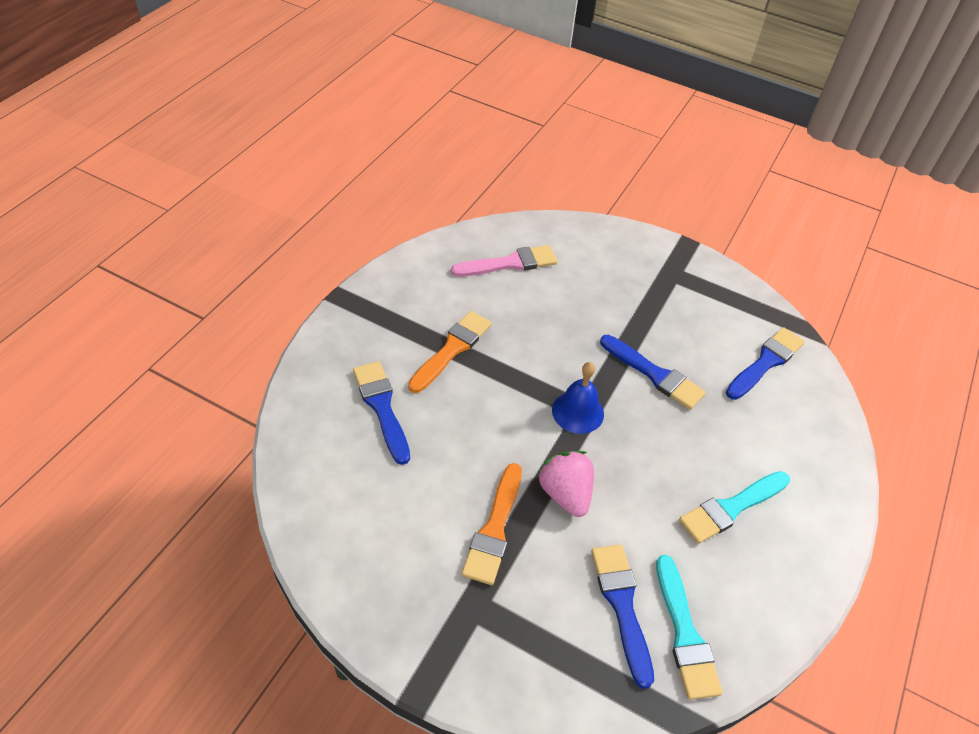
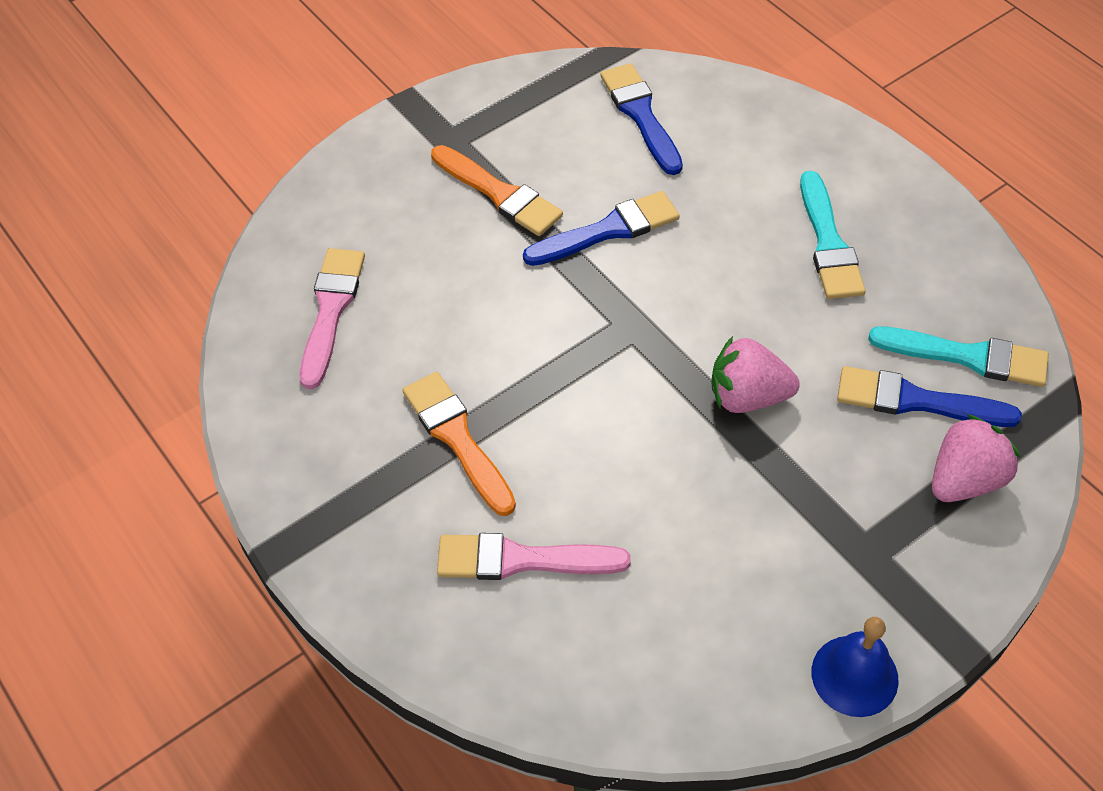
camera: 60 degrees left, 5 degrees up
(382, 407) = (521, 560): blue brush -> pink brush
(494, 529) = (769, 492): orange brush -> orange brush (499, 194)
(568, 659) = (964, 479): none -> pink strawberry
(577, 412) = (630, 334): blue bell -> blue bell (854, 675)

